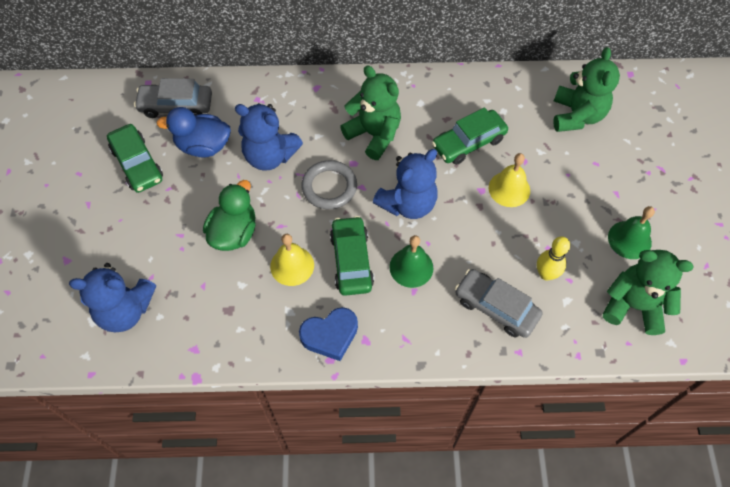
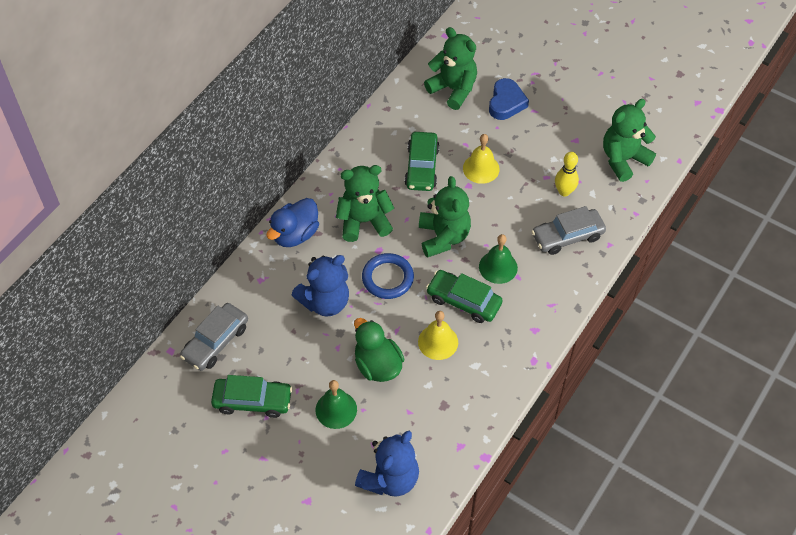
camera: 55 degrees left, 5 degrees down
(203, 146) = (275, 343): blue duck -> blue duck (295, 234)
(329, 187) = (387, 278): grey ring -> blue ring
(330, 335) = (514, 350): blue heart -> blue heart (506, 103)
(408, 203) = (443, 237): blue teddy bear -> green teddy bear
(629, 239) = (574, 128): green bell -> green bell (336, 409)

